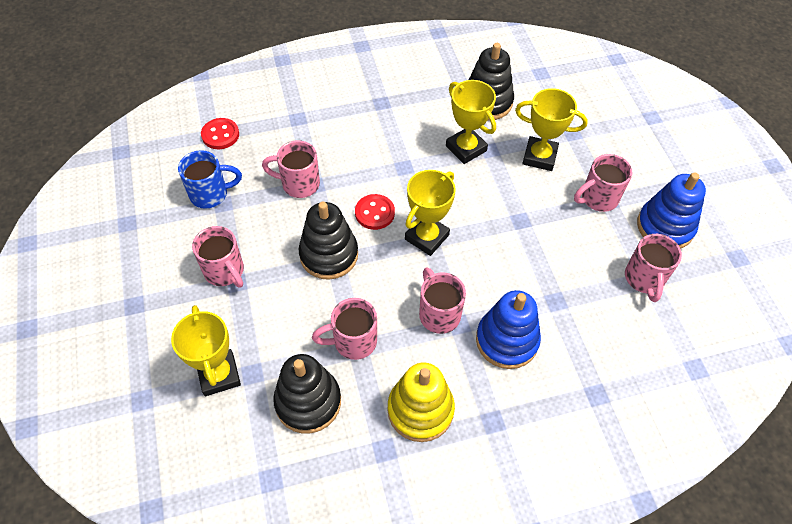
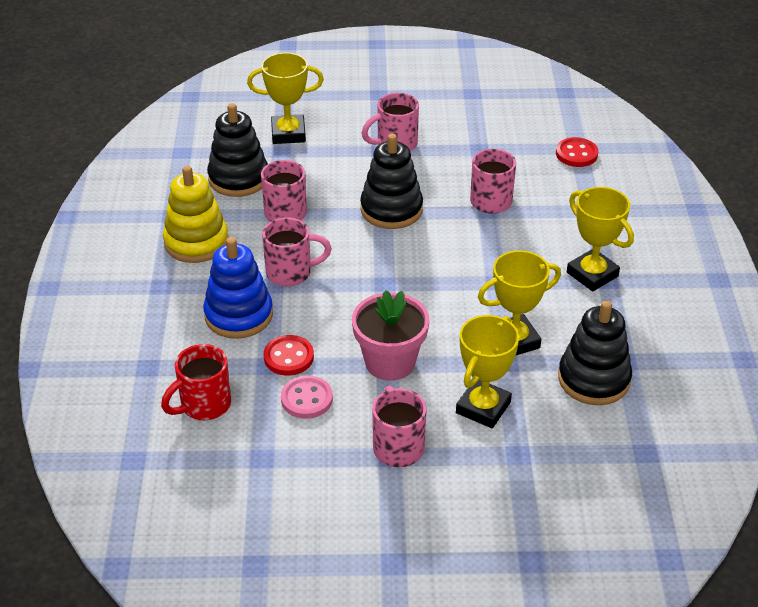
camera: 105 degrees right, 15 degrees down
(210, 194) = (494, 142): blue mug -> none
(374, 213) = (435, 249): red button -> red button (288, 357)
(427, 237) = (389, 282): yellow trophy -> yellow trophy (592, 274)
(518, 219) = (390, 362): none -> pink flower pot
(579, 264) = (306, 399): none -> pink button
(618, 335) = (204, 405): none -> red mug
(644, 279) = (263, 453): pink mug -> none
(665, 227) = (331, 502): blue stacking toy -> none

